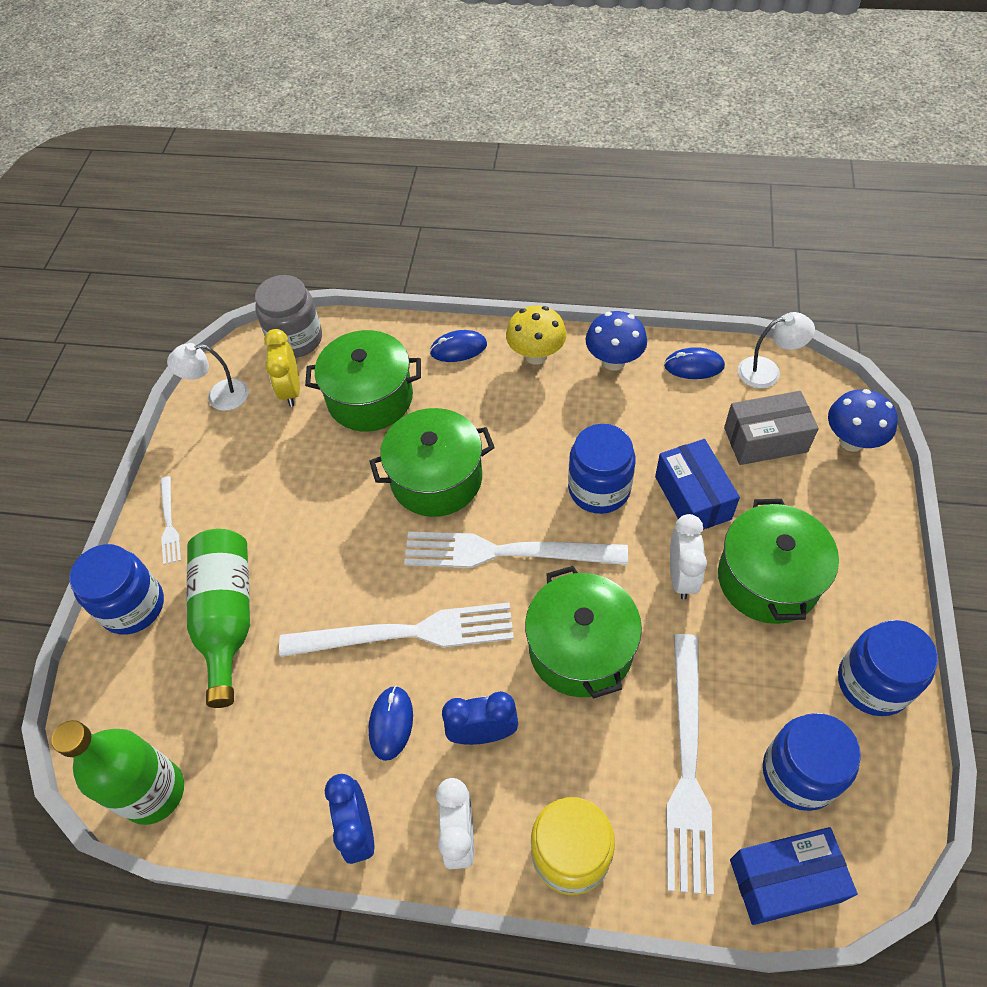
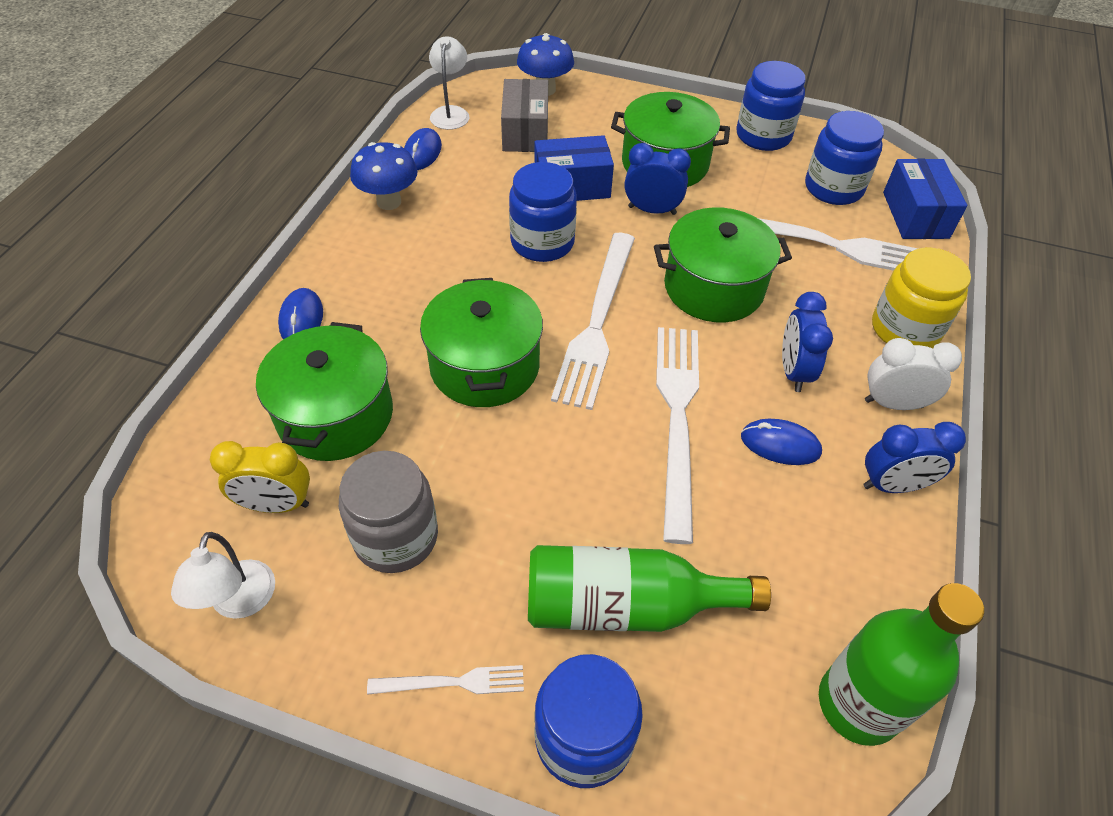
camera: 85 degrees left, 5 degrees down
(296, 339) = (182, 491): grey jar -> grey jar (396, 537)
(536, 356) = (349, 256): yellow mushroom -> none
(681, 576) = (652, 210): white clock -> blue clock

